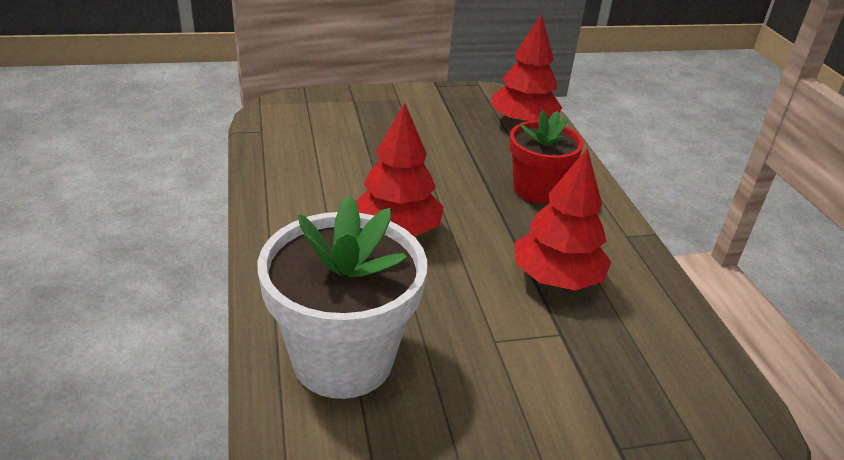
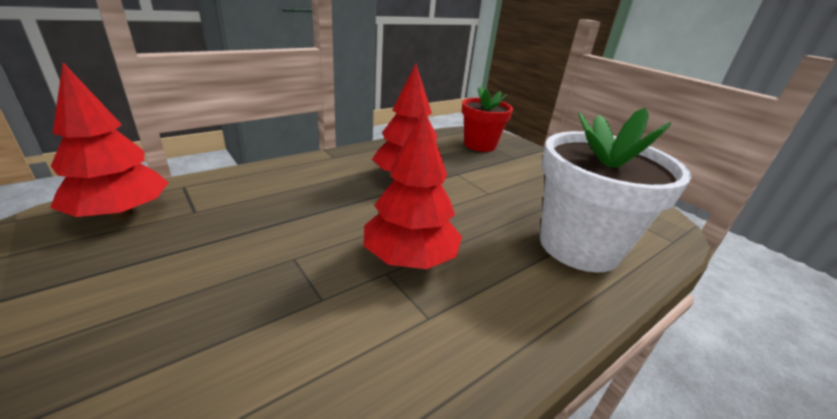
camera: 115 degrees left, 5 degrees down
(536, 190) = (286, 193): red flower pot -> red flower pot (480, 145)

